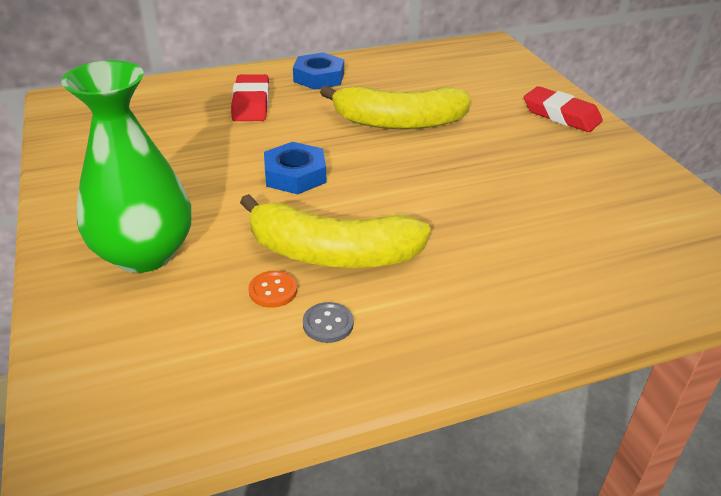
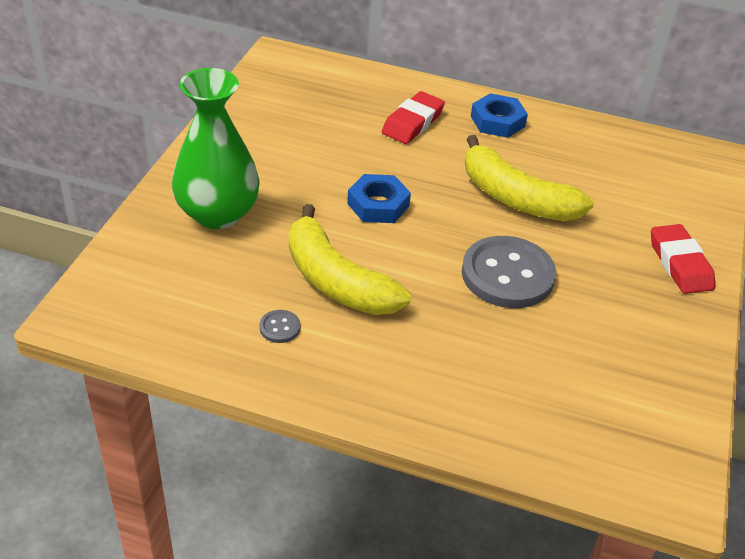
camera: 35 degrees right, 5 degrees up
(273, 290) = (270, 285): orange button -> none
(462, 178) = (507, 275): none -> grey button

